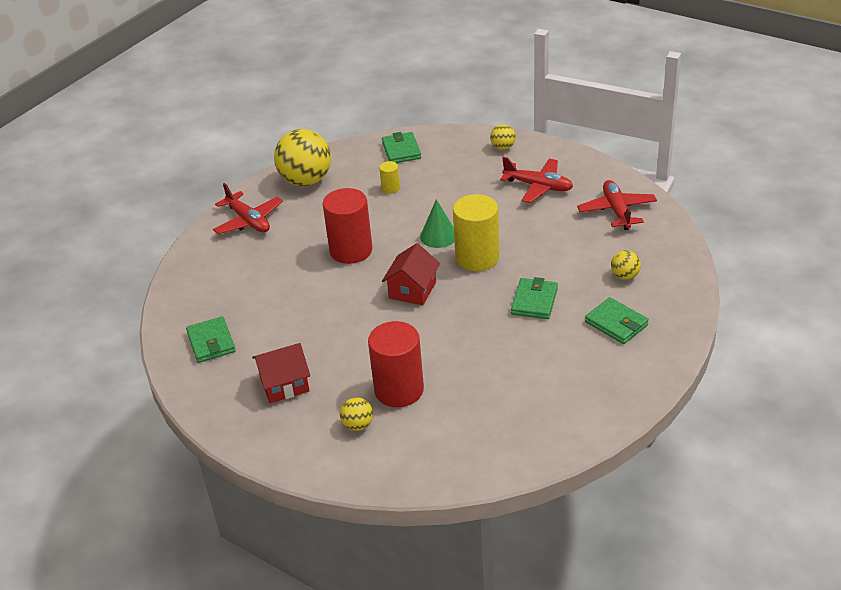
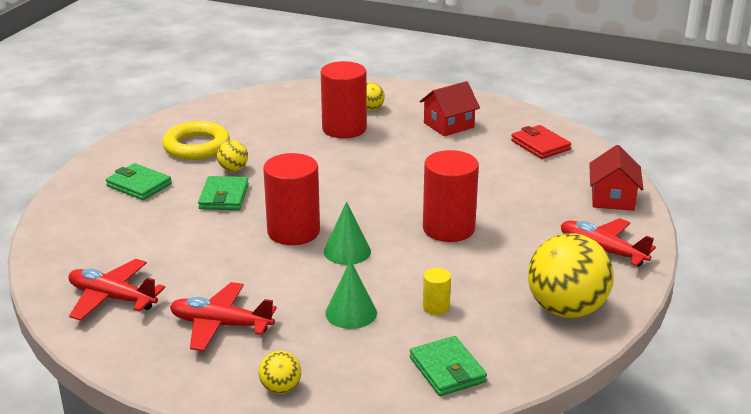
camera: 165 degrees right, 10 degrees down
(211, 342) = (540, 145): green wallet -> red wallet
(412, 290) = (359, 197): red house -> red house (612, 198)
(449, 188) = (351, 313): none -> green cone
(477, 258) = (293, 232): yellow cylinder -> red cylinder
(563, 376) = (196, 146): none -> yellow ring
(617, 211) = (112, 298): red plane -> red plane turned 135 degrees clockwise
(625, 276) = (120, 226): yellow ball -> yellow ball (233, 169)

